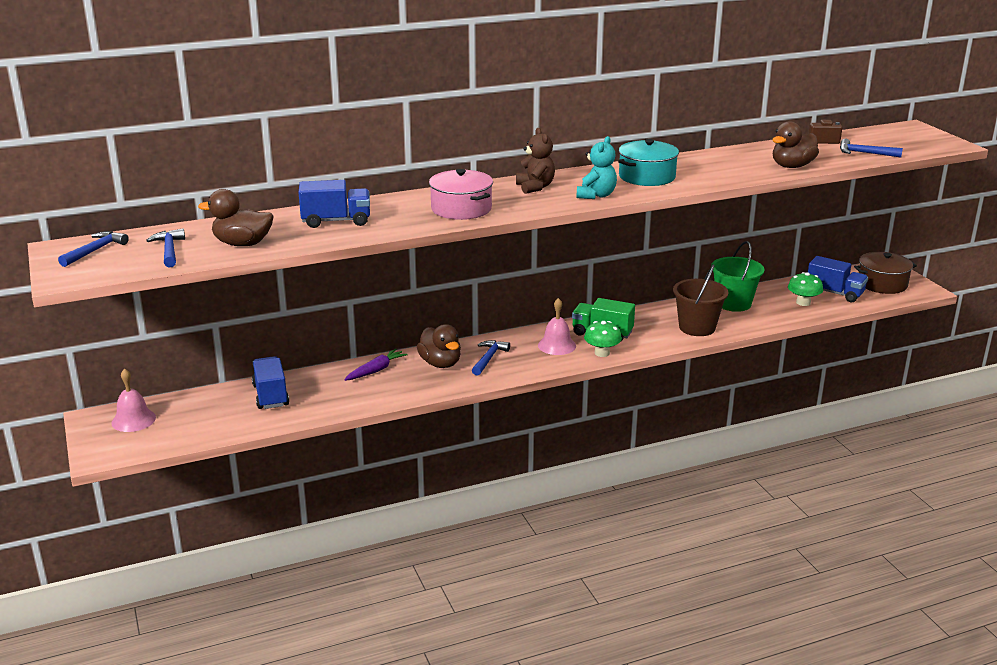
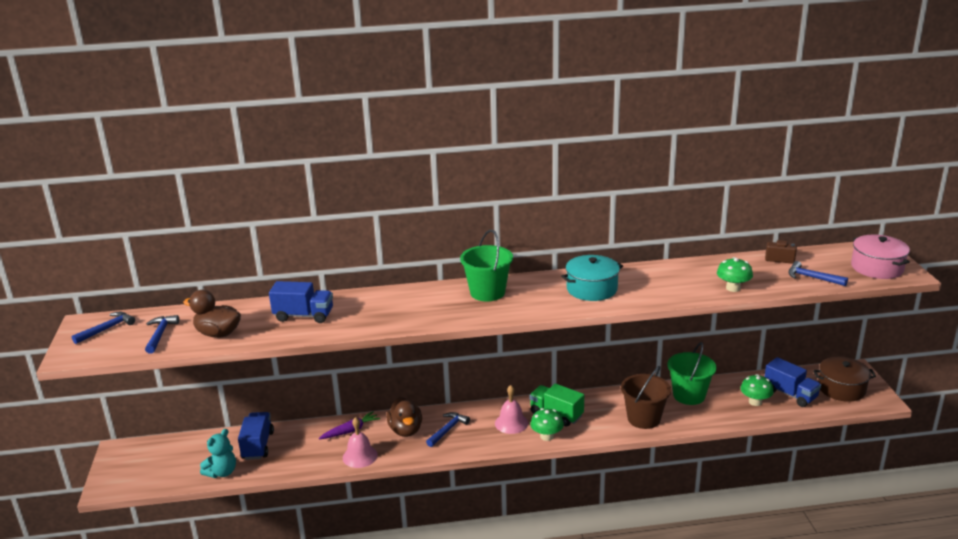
camera: 15 degrees right, 0 degrees up
(133, 420) = (146, 456): pink bell -> pink bell (360, 456)
(461, 209) = (412, 312): pink pot -> pink pot (877, 268)
(535, 187) = (487, 292): brown teddy bear -> green bucket
(596, 195) = (535, 307): turquoise teddy bear -> turquoise teddy bear (222, 472)
(792, 166) = (733, 288): brown duck -> green mushroom

